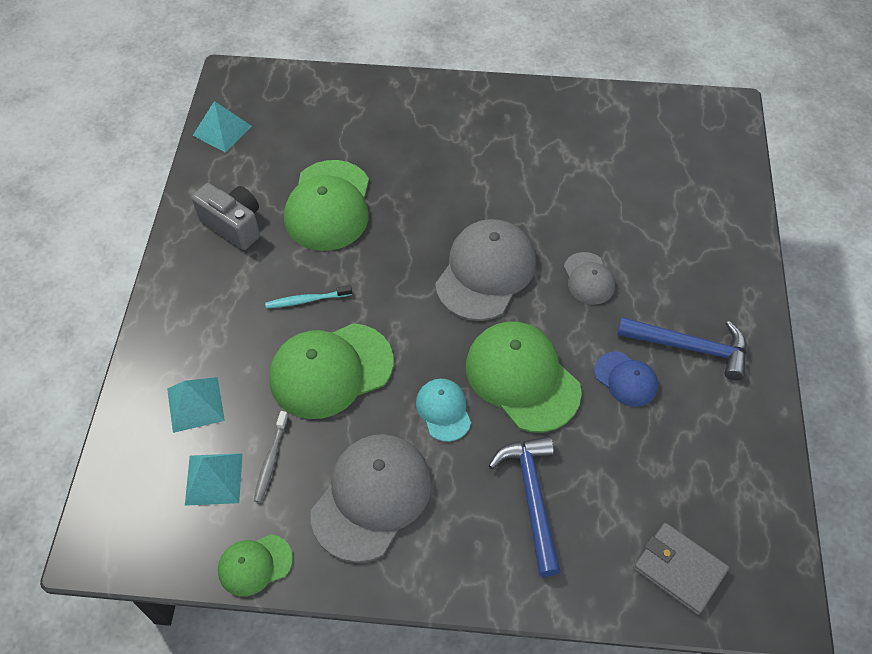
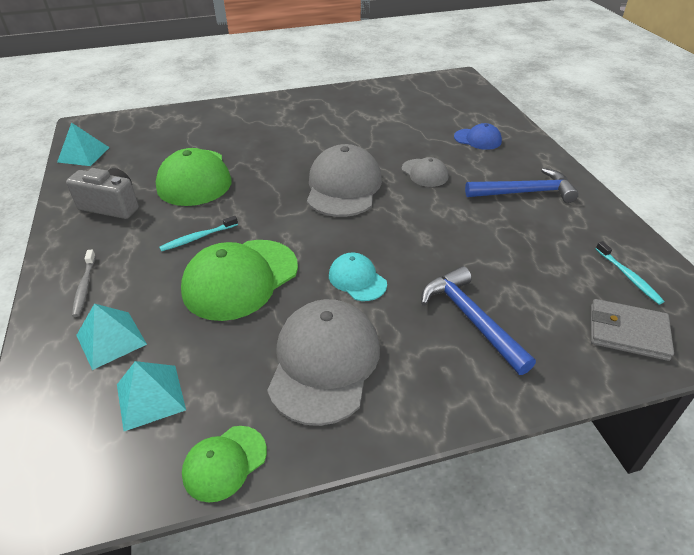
camera: 20 degrees left, 15 degrees down
(271, 460) = (208, 362): grey toothbrush -> grey toothbrush (85, 286)
(522, 378) = (411, 241): green cap -> none
(626, 379) = (492, 221): blue cap -> blue cap (477, 139)
(728, 504) = (628, 276): none -> turquoise toothbrush

